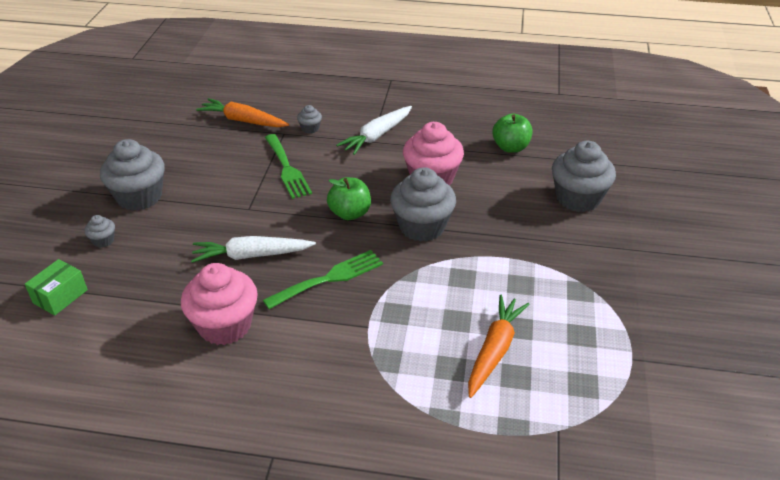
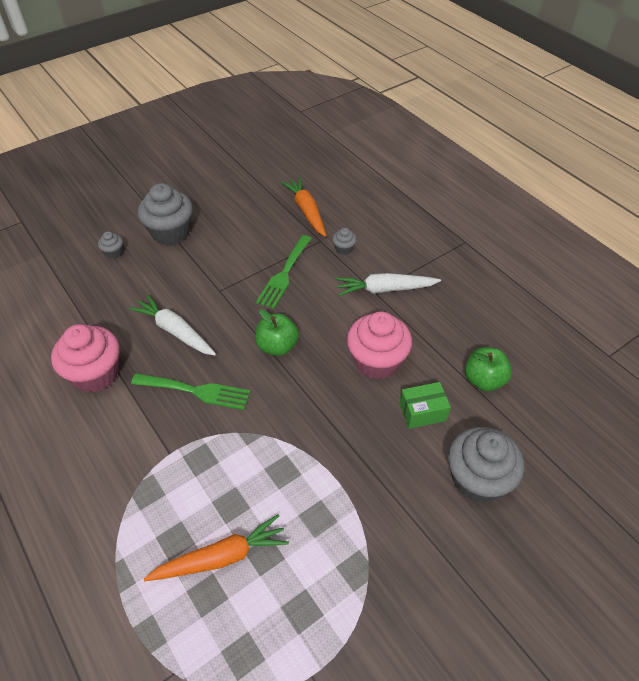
camera: 45 degrees right, 10 degrees up
(60, 296) = (48, 277): green box -> green box (422, 412)
(422, 226) = (312, 400): grey cupcake -> none

